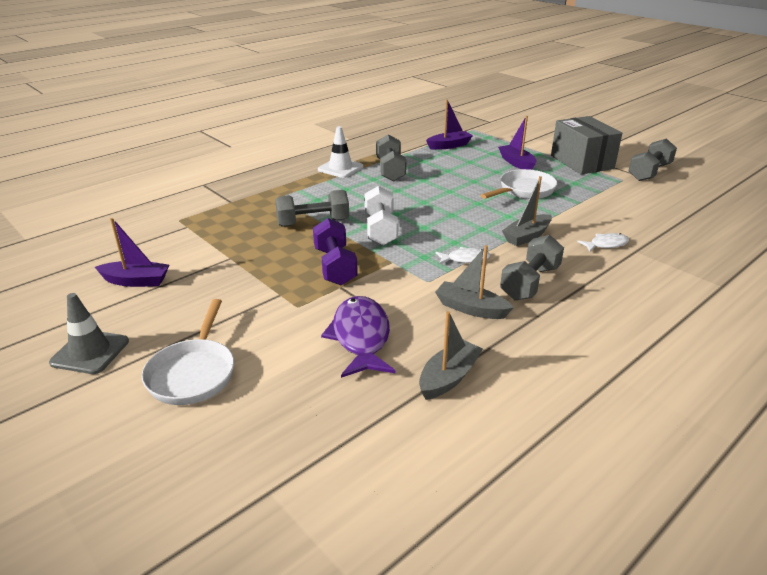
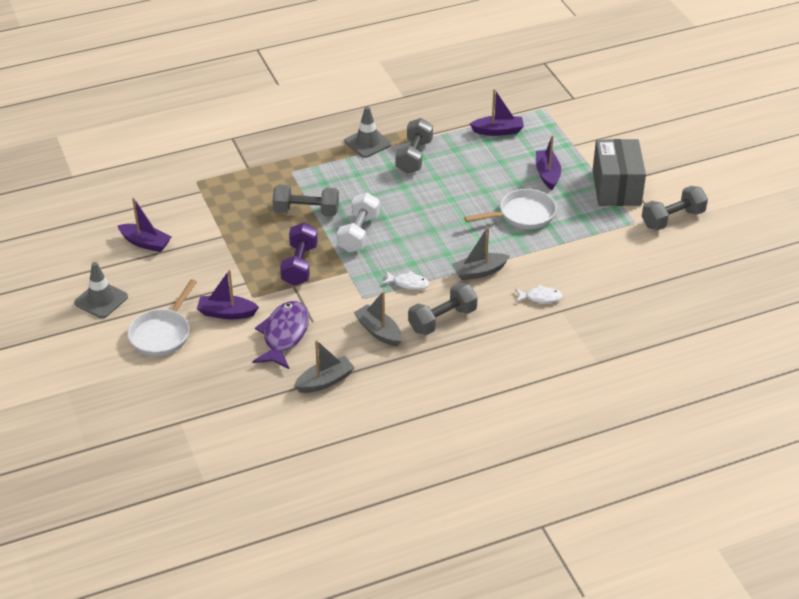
camera: 20 degrees right, 10 degrees up
(273, 330) = (226, 313): none -> purple boat
(340, 168) = (367, 143): white traffic cone -> grey traffic cone

